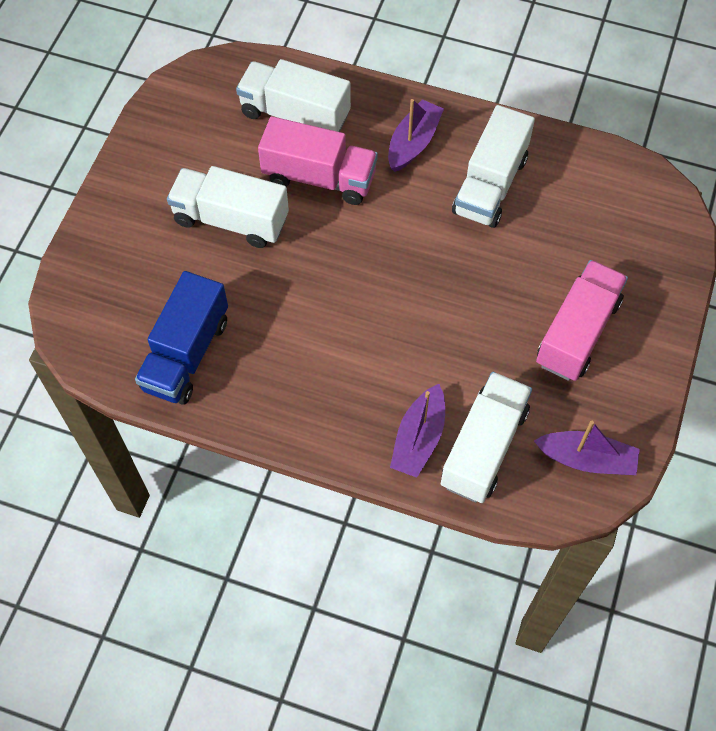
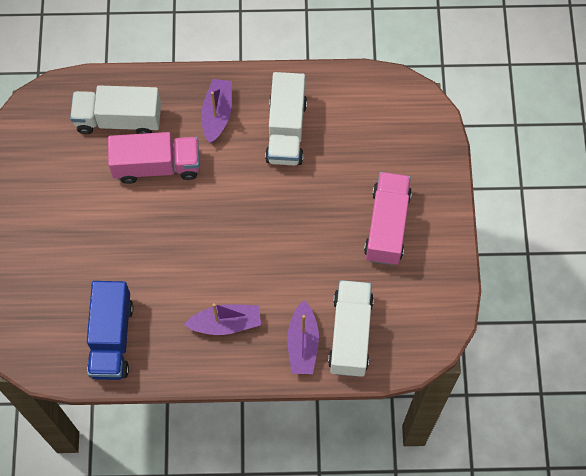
camera: 20 degrees left, 5 degrees up
(231, 220) = (103, 222): white truck -> none
(586, 459) = (423, 318): purple boat -> purple boat (225, 323)

